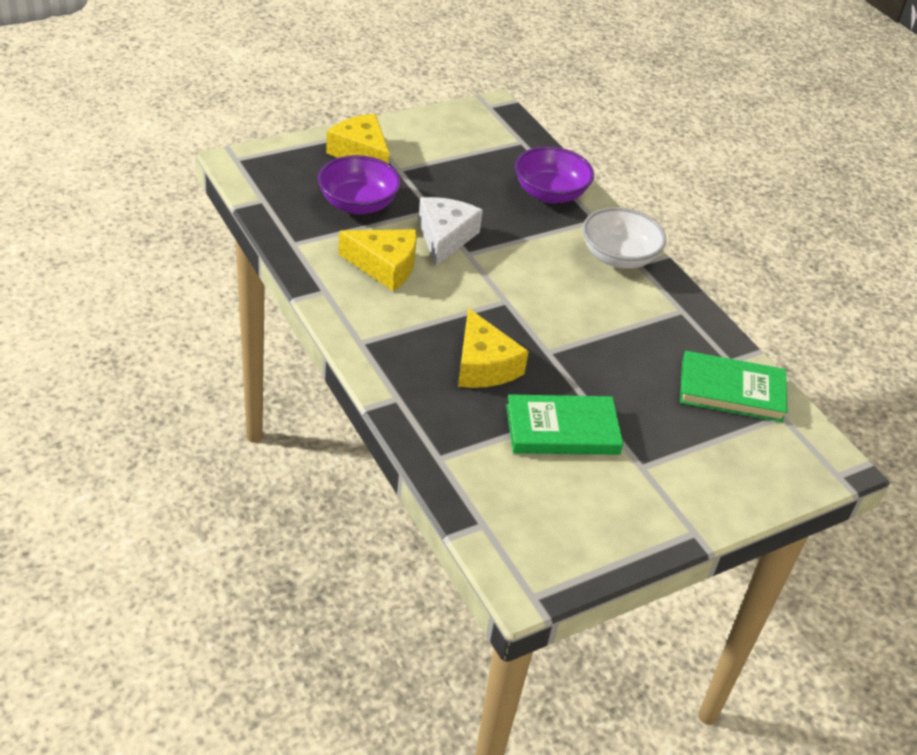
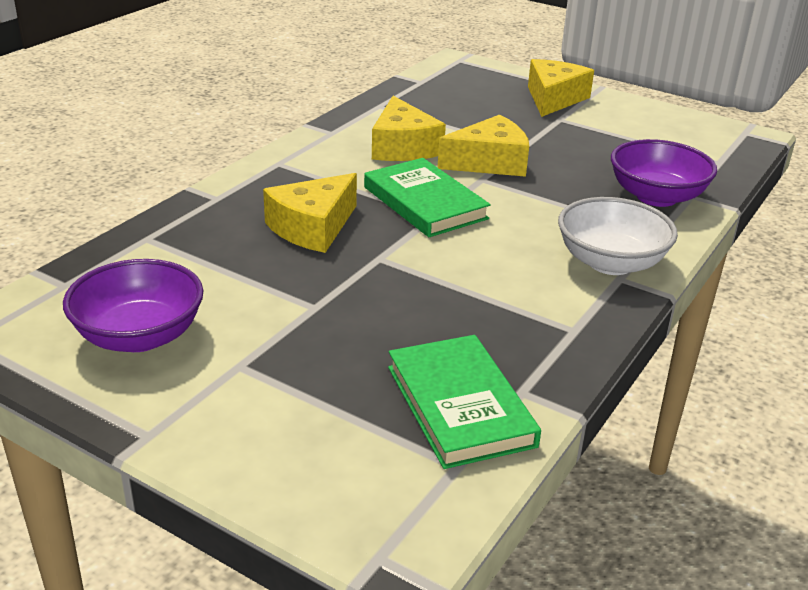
camera: 65 degrees right, 10 degrees down
(358, 204) = (476, 115): purple bowl -> purple bowl (139, 336)
(445, 237) = (489, 162): white cheese -> yellow cheese
(562, 429) = (255, 296): green book -> green book (425, 203)

